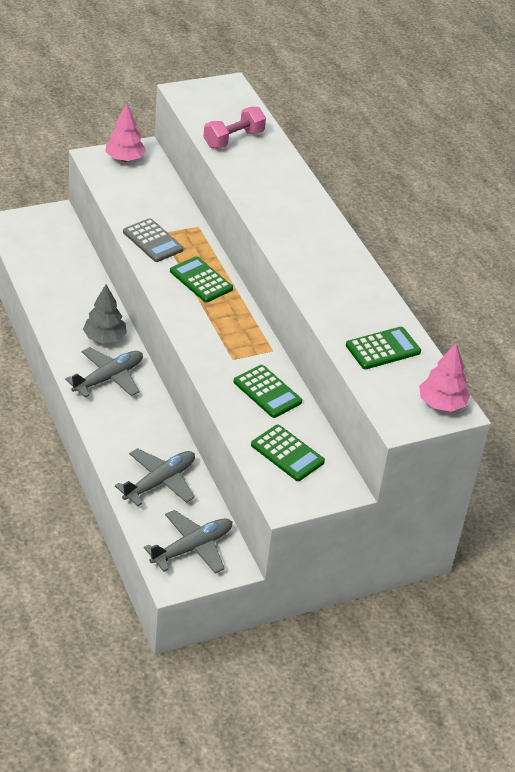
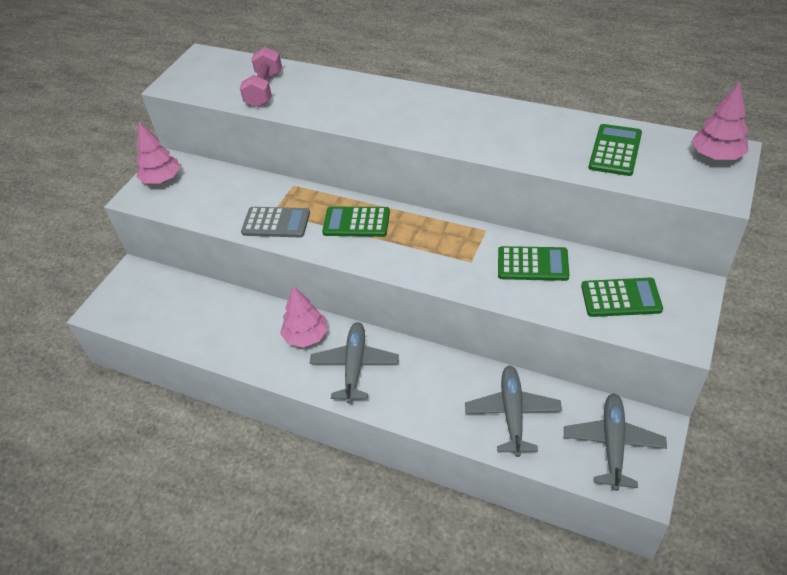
camera: 35 degrees left, 5 degrees up
(104, 338) = (306, 336): grey tree -> pink tree

